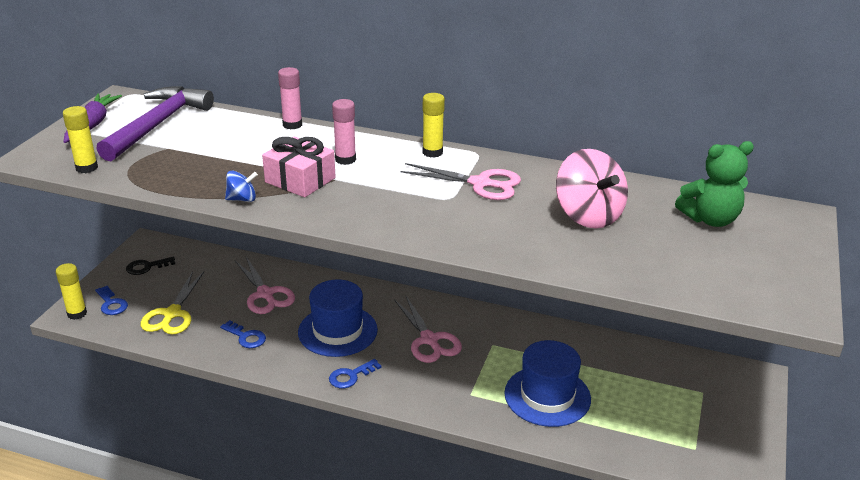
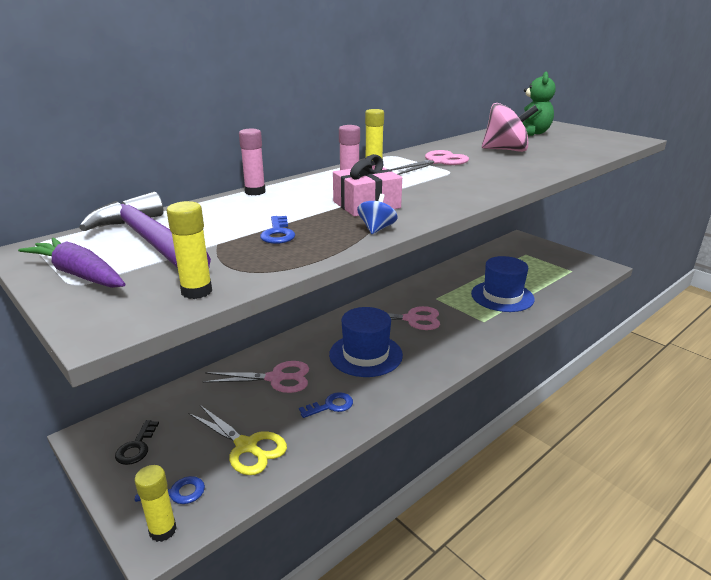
camera: 60 degrees left, 5 degrees down
(350, 376) = (429, 364): blue key -> blue key (278, 233)

